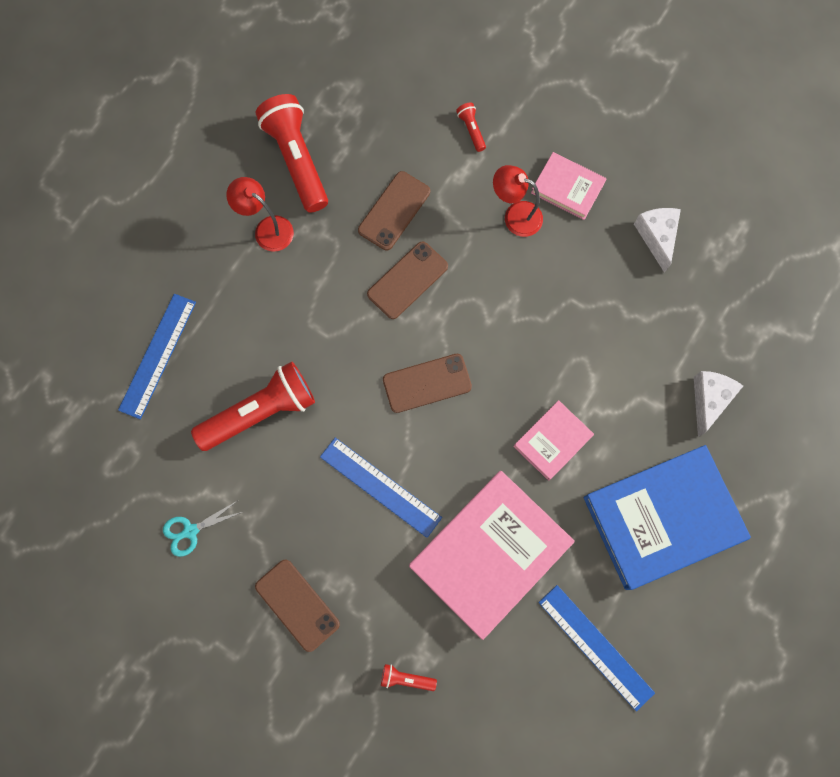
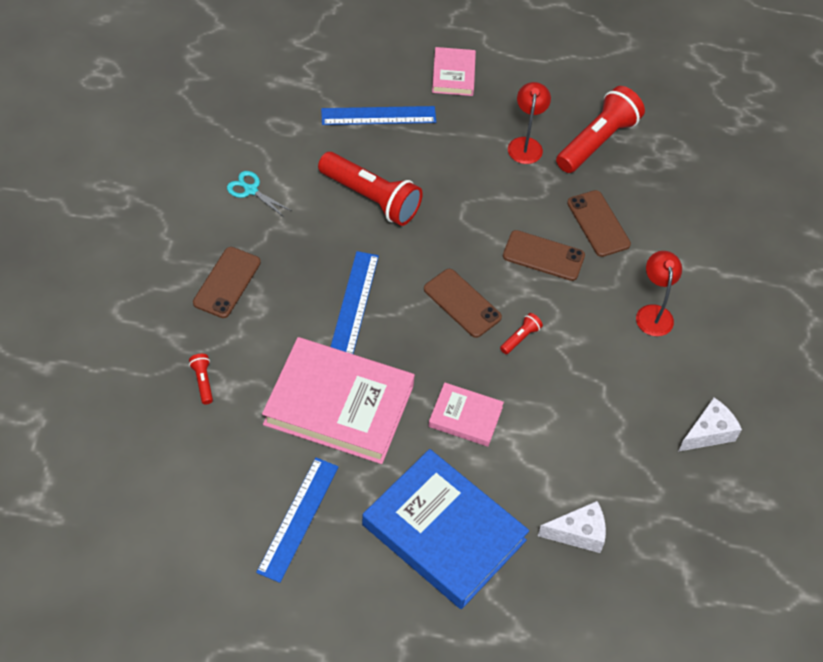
camera: 60 degrees right, 20 degrees down
(394, 211) = (598, 223): brown phone -> brown phone turned 60 degrees clockwise
(471, 130) = (709, 252): red flashlight -> red flashlight (520, 338)
(567, 188) = (706, 344): pink book -> pink book (453, 74)

